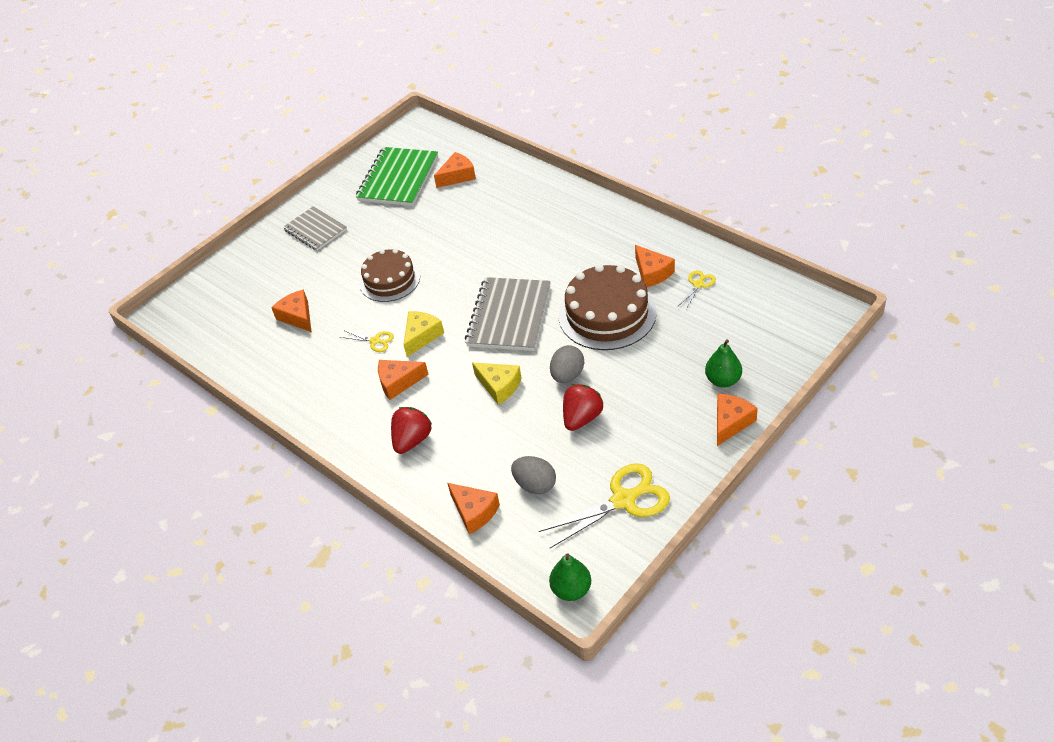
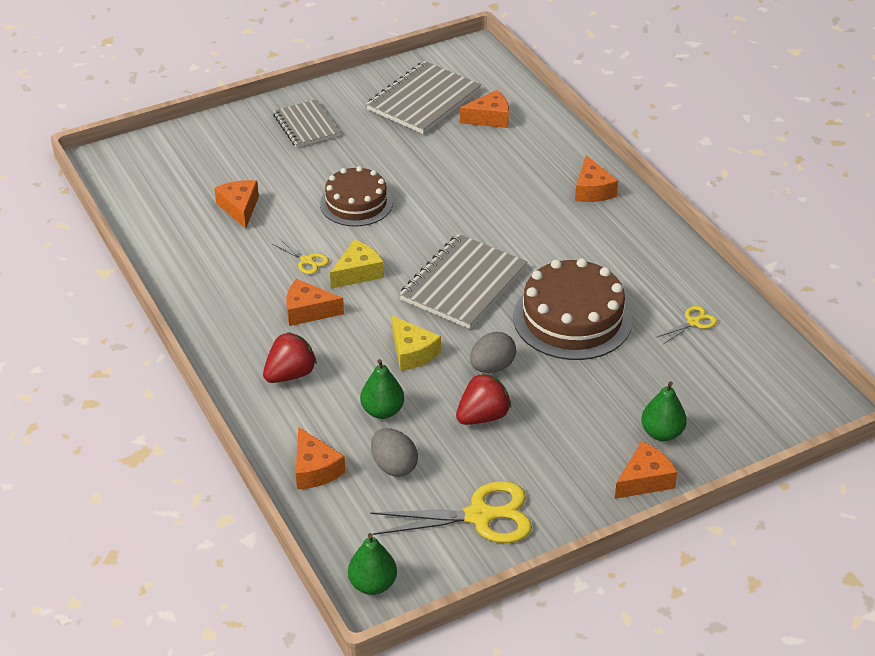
camera: 15 degrees right, 5 degrees down
(398, 179) = (423, 100): green notebook -> grey notebook
(502, 443) = (382, 411): none -> green pear
(652, 273) = (648, 292): orange cheese -> orange cheese (592, 190)

